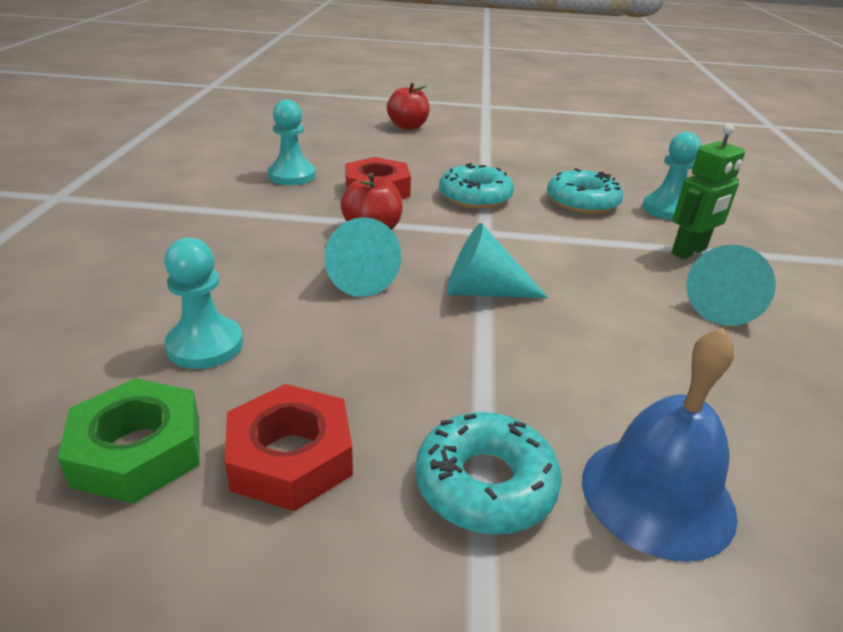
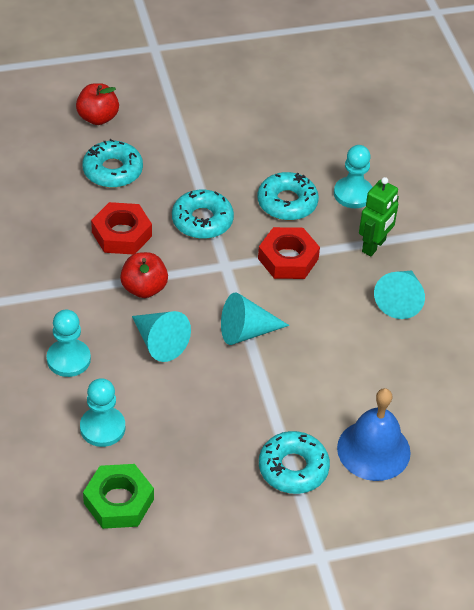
camera: 20 degrees left, 15 degrees up
(291, 457) = (195, 482): red nut -> red nut (288, 259)
(292, 176) = (42, 234): turquoise pawn -> turquoise pawn (68, 359)
(399, 153) = (112, 171): none -> turquoise donut

